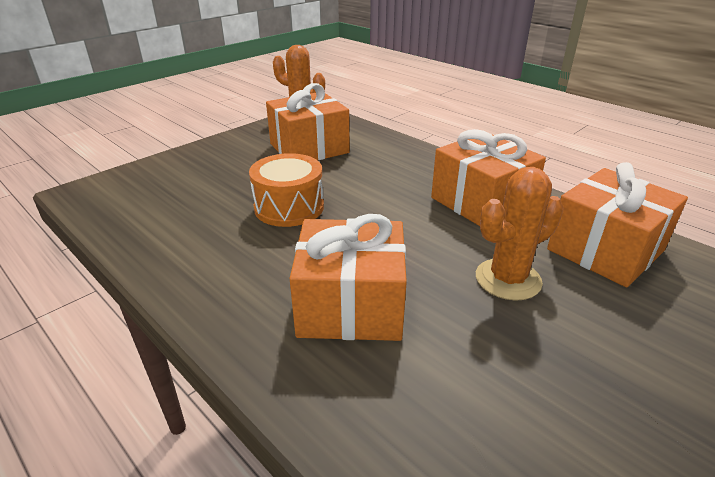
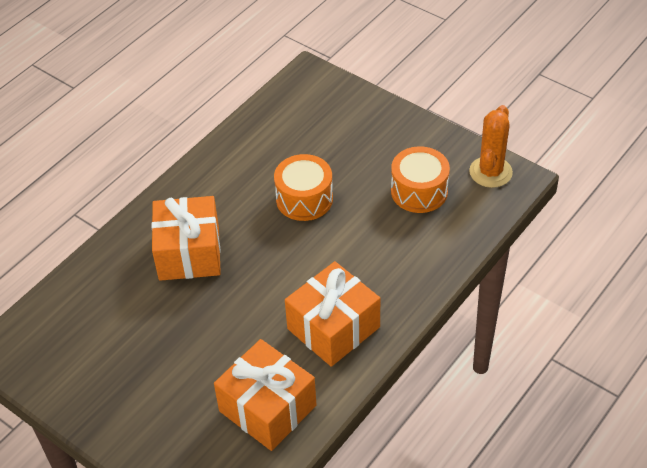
camera: 85 degrees right, 15 degrees up
(309, 148) = (419, 191): orange gift -> orange drum
(508, 279) = (223, 338): orange cactus -> none

